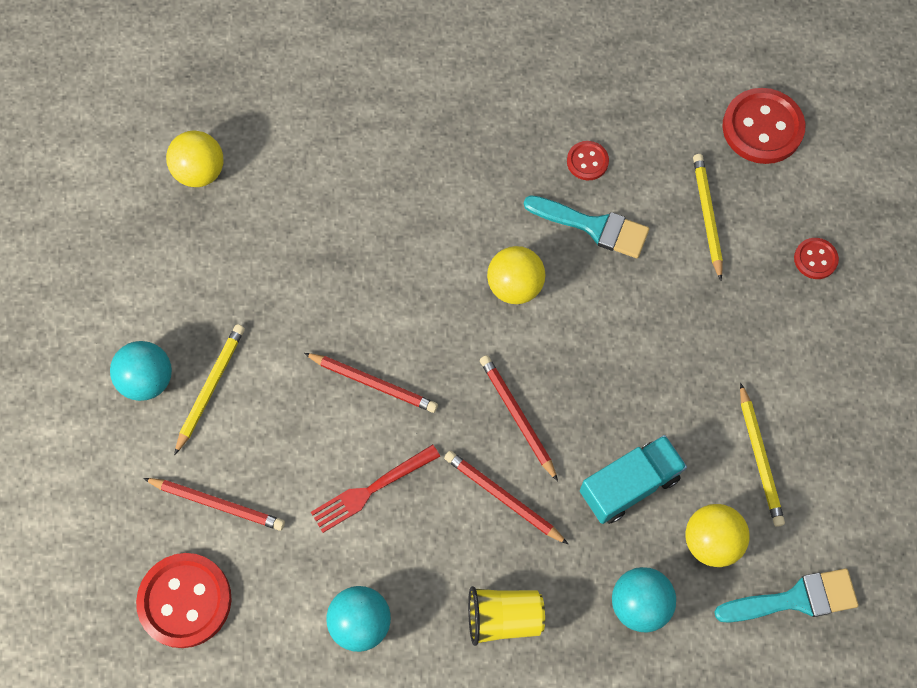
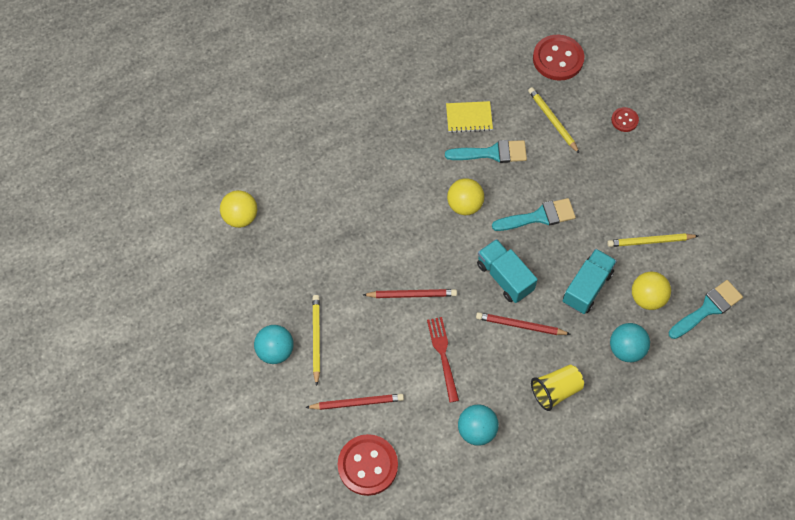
camera: 25 degrees left, 5 degrees down
(370, 490) = (443, 355): red fork -> red fork turned 135 degrees clockwise
(517, 416) = (504, 277): red pencil -> turquoise truck
(587, 161) = (469, 118): red button -> yellow notebook
(613, 349) = (539, 216): none -> turquoise brush
(759, 458) = (650, 241): yellow pencil -> yellow pencil turned 120 degrees clockwise

